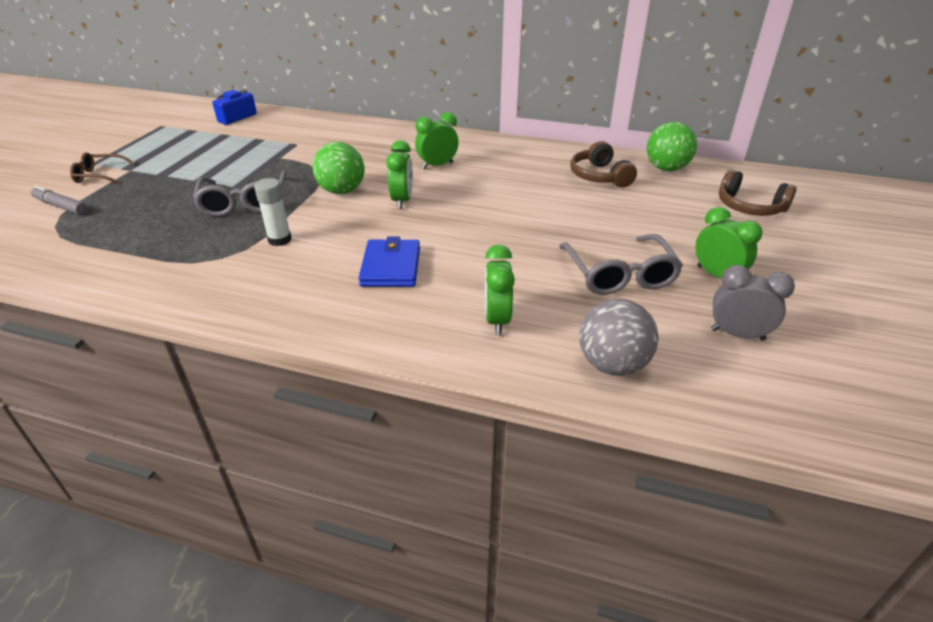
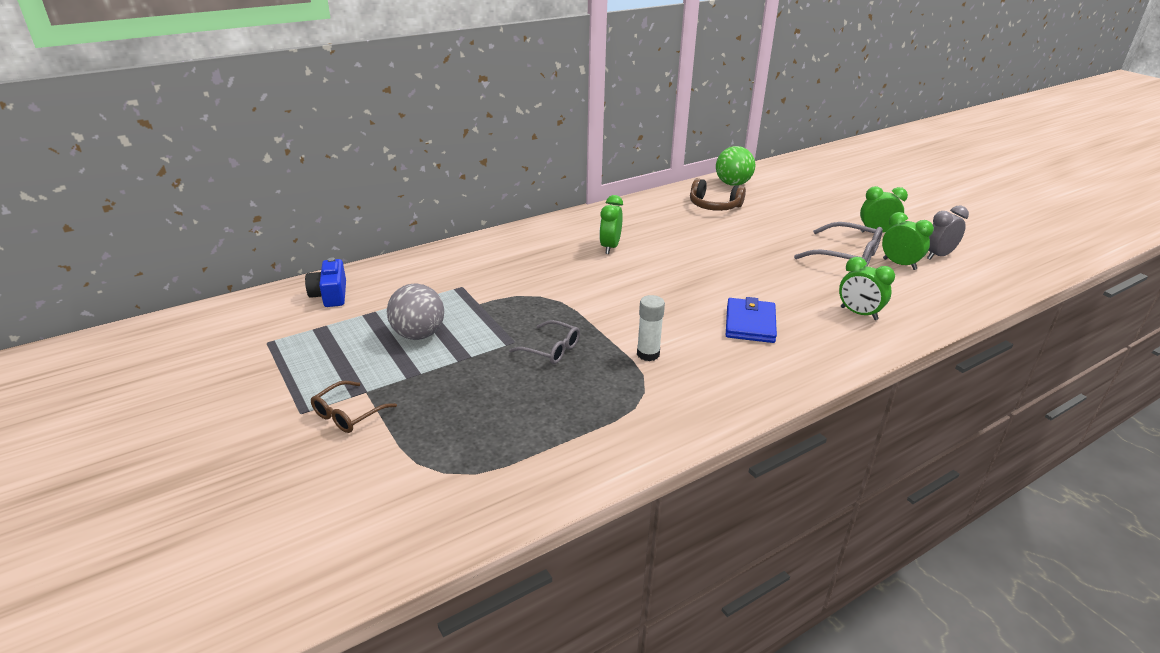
camera: 50 degrees left, 5 degrees down
(61, 206) = (396, 457): grey marker -> none
(244, 202) = (551, 349): grey glasses -> grey glasses, size x0.62
(342, 191) = (596, 299): green ball -> none
(391, 267) = (750, 324): blue wallet -> blue wallet turned 60 degrees clockwise
(402, 201) = (651, 282): green clock -> green clock (899, 264)
(612, 364) = (936, 300): grey ball -> grey ball (418, 334)
(749, 207) = (812, 188): brown headphones -> none

